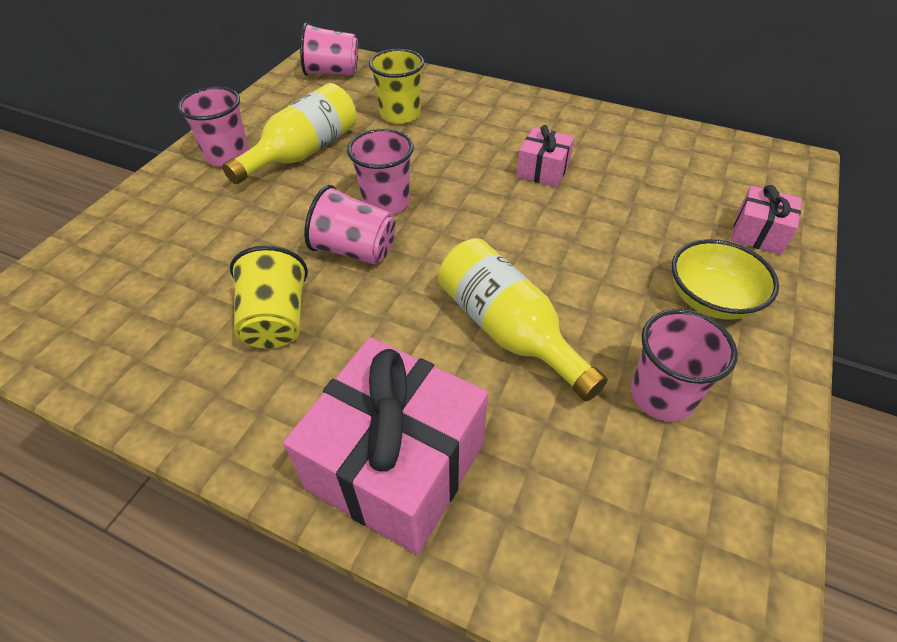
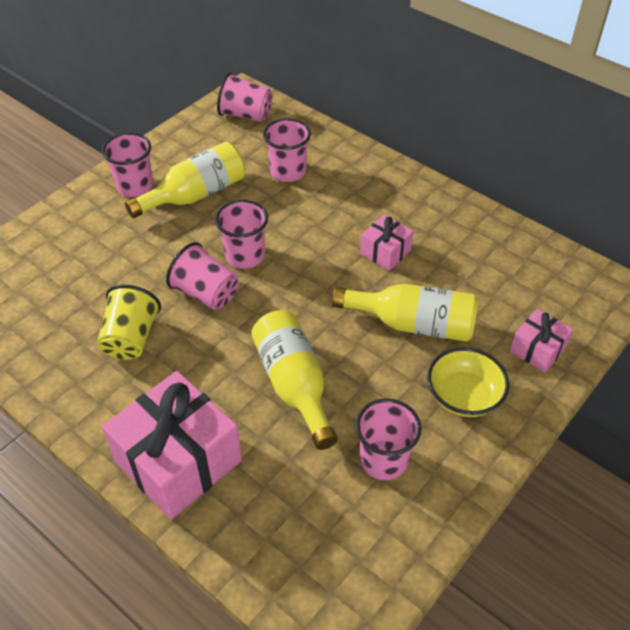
camera: 15 degrees right, 0 degrees up
(400, 114) = (288, 171): yellow cup -> pink cup
(612, 235) = (413, 324): none -> yellow bottle

